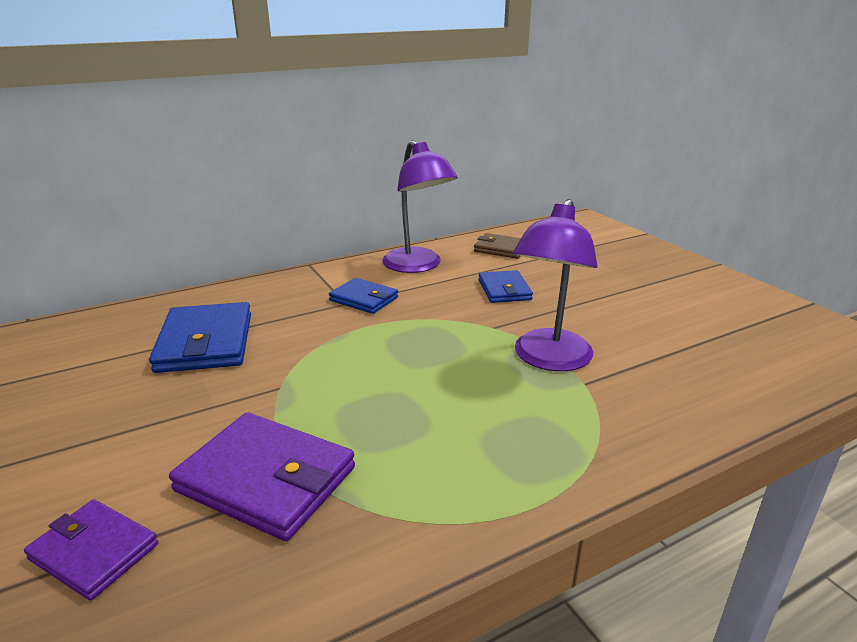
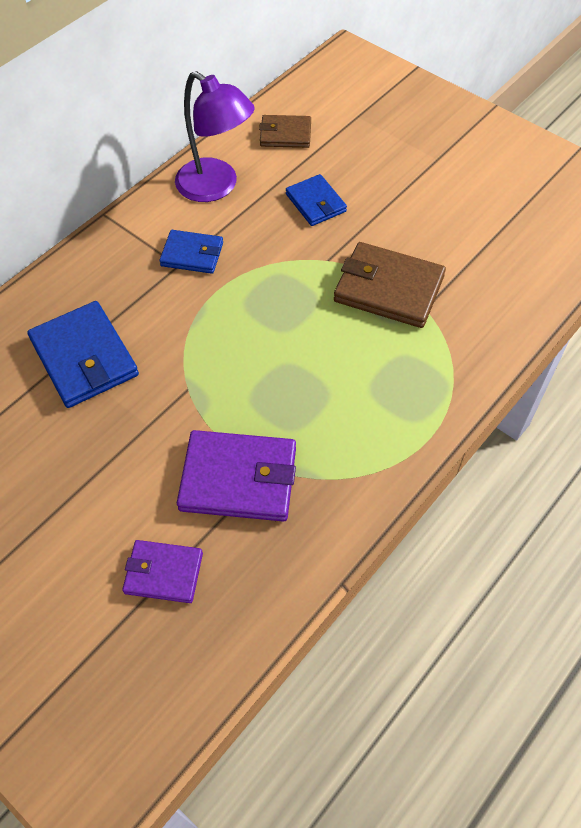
camera: 20 degrees left, 30 degrees up
(548, 360) = (388, 289): purple lamp -> brown wallet

